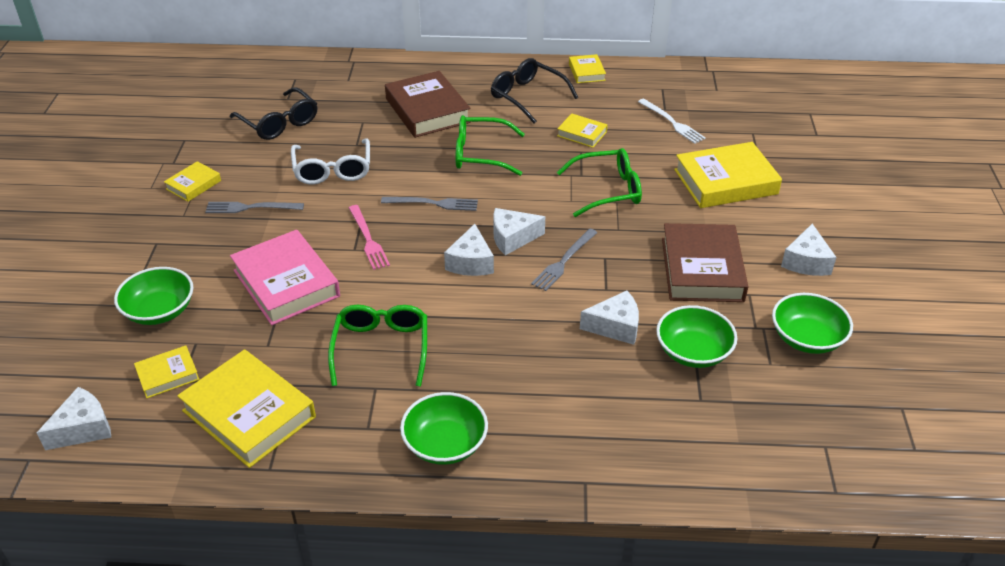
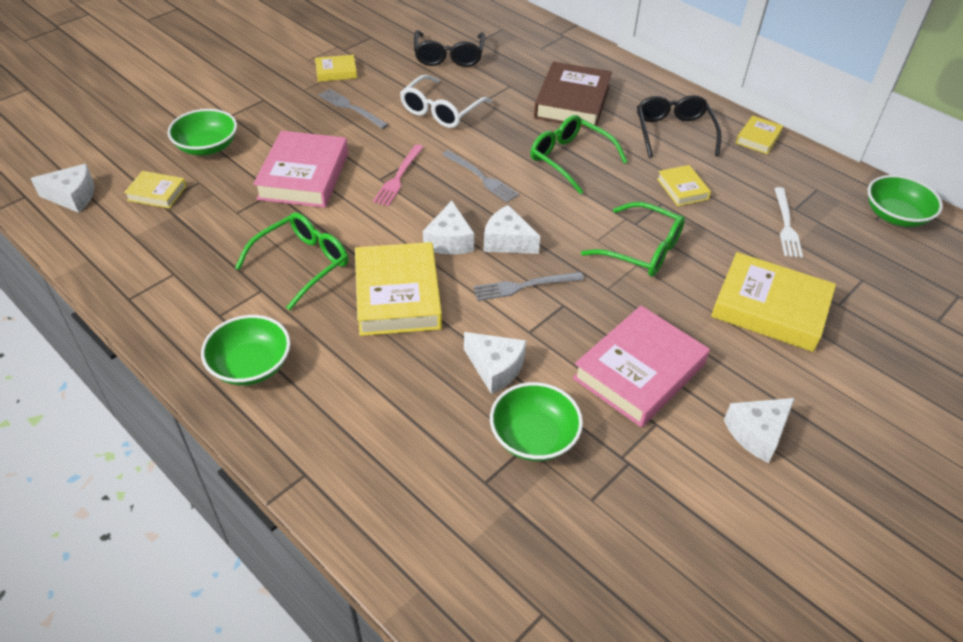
camera: 40 degrees right, 5 degrees up
(249, 414) = (166, 252): yellow book -> yellow book (397, 295)
(471, 262) = (449, 240): white cheese -> white cheese turned 45 degrees counterclockwise
(702, 269) = (639, 371): brown book -> pink book
(807, 338) = (659, 503): green bowl -> green bowl (895, 216)

